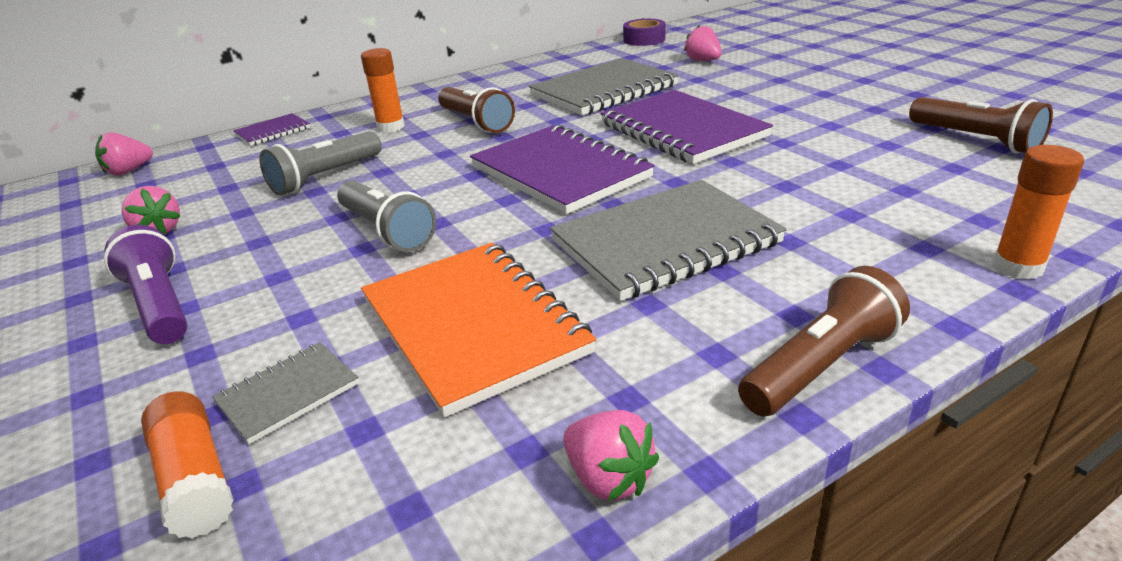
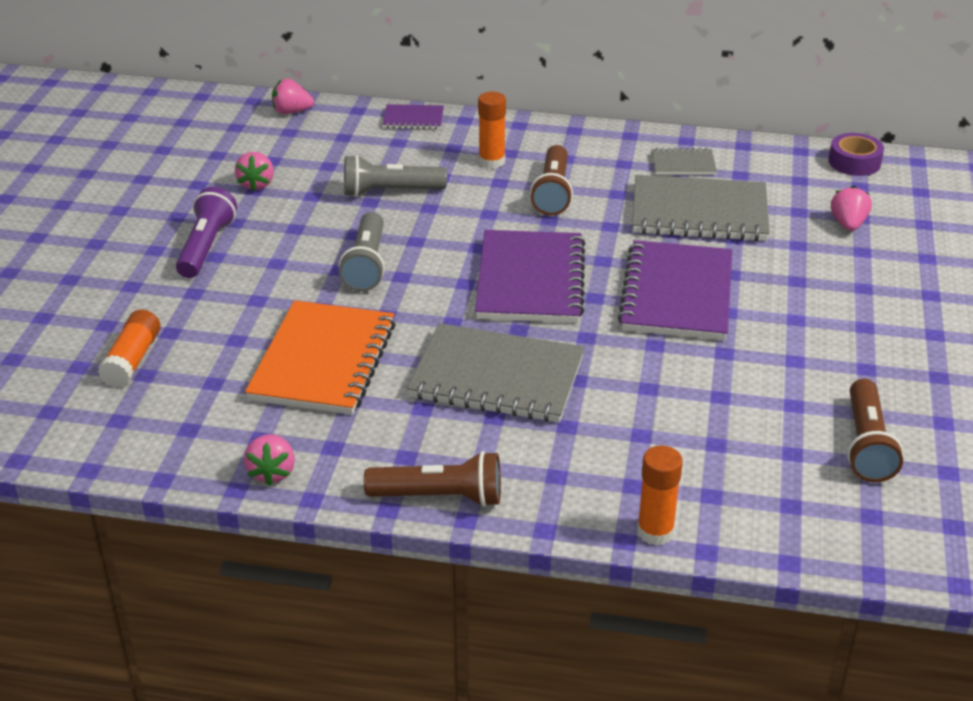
camera: 40 degrees right, 5 degrees up
(288, 394) = (205, 342): grey notebook -> grey notebook (683, 164)

